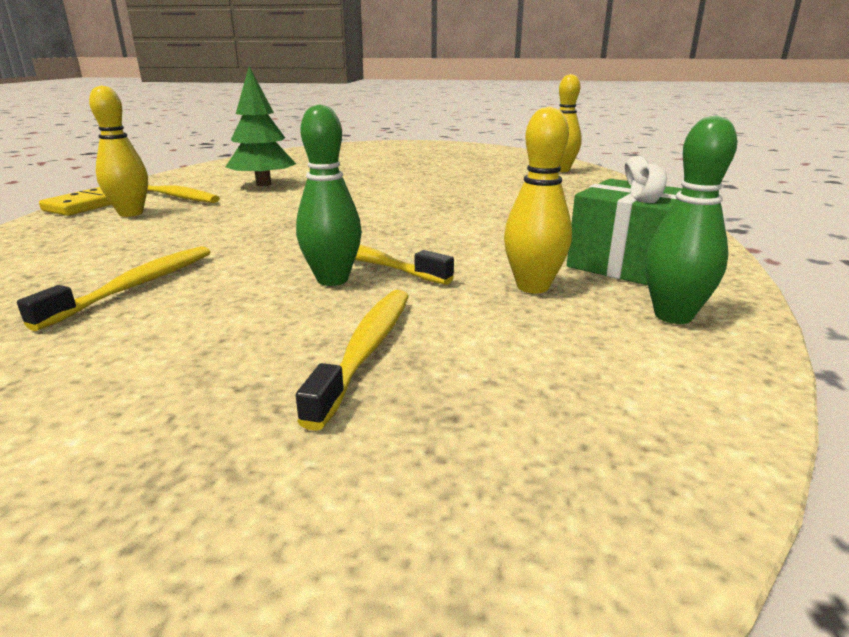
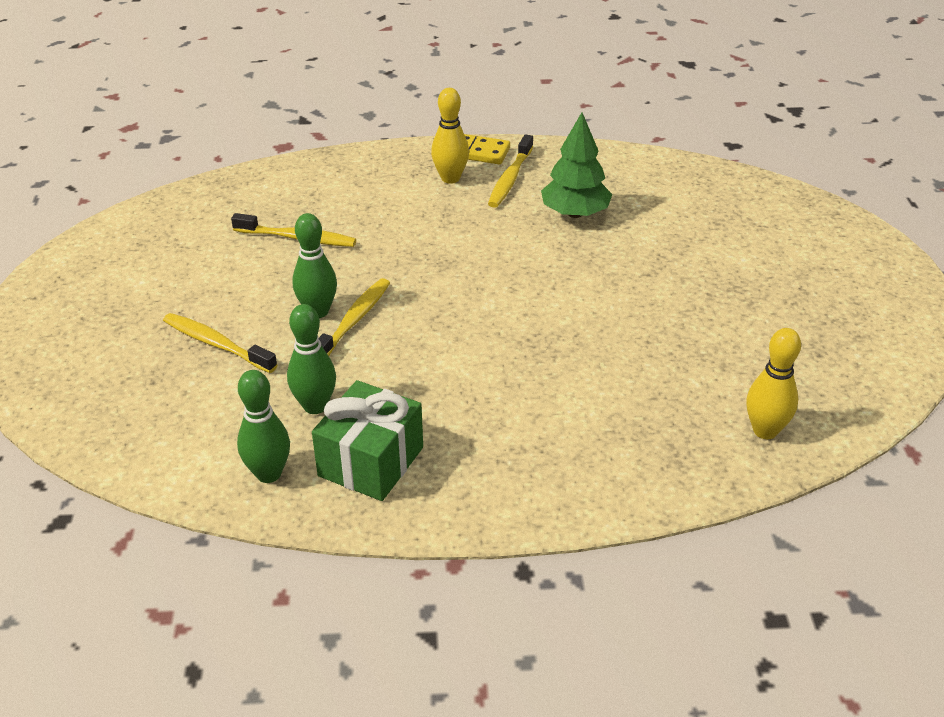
camera: 80 degrees right, 15 degrees up
(366, 350) = (216, 344): yellow toothbrush -> yellow toothbrush turned 150 degrees counterclockwise
(533, 287) = (315, 406): yellow bowling pin -> green bowling pin

